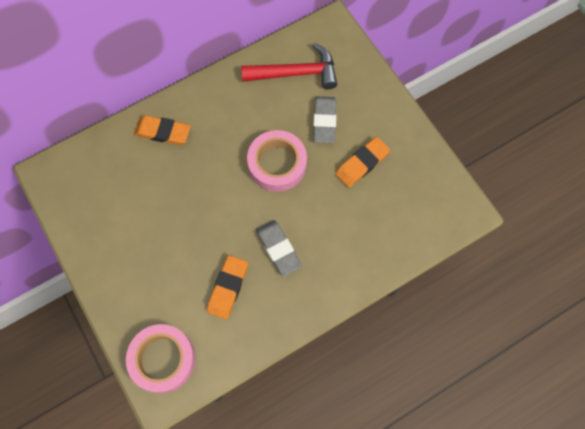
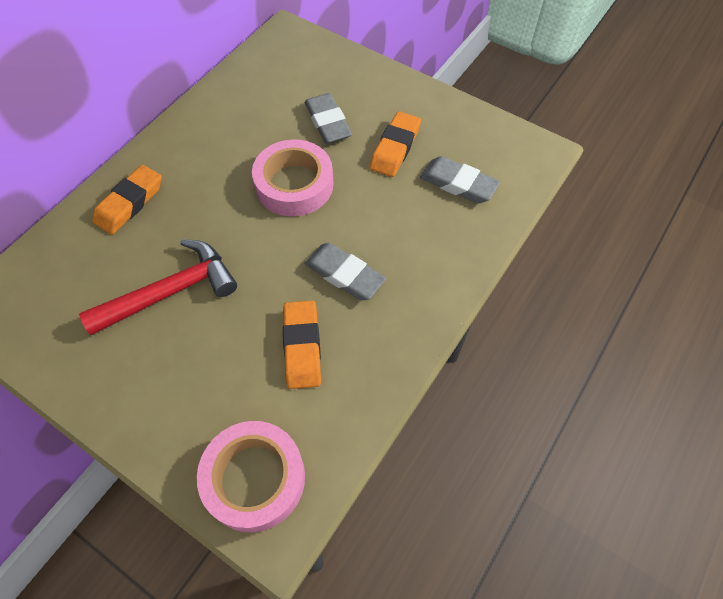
camera: 25 degrees left, 10 degrees down
(163, 132) = (130, 203): orange eraser -> orange eraser turned 45 degrees counterclockwise
(295, 73) = (268, 88): red hammer -> red hammer (170, 292)
(391, 213) = (458, 184): none -> grey eraser

